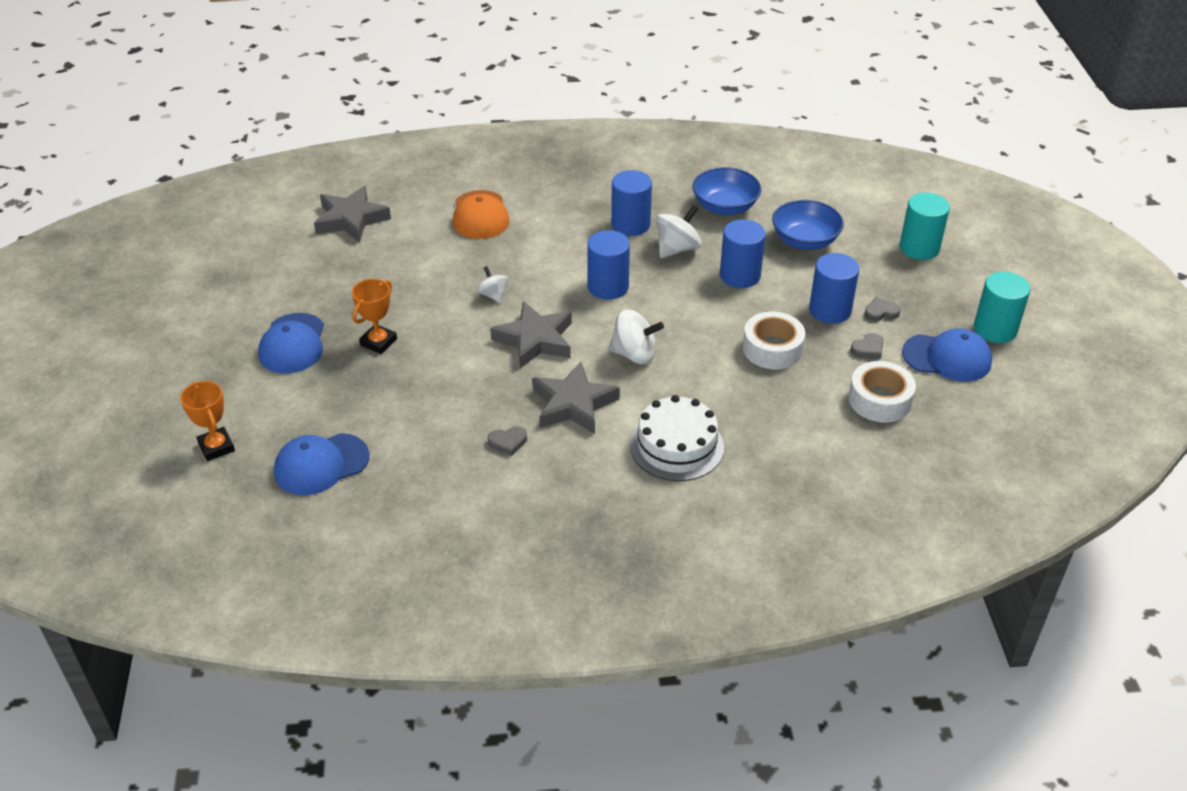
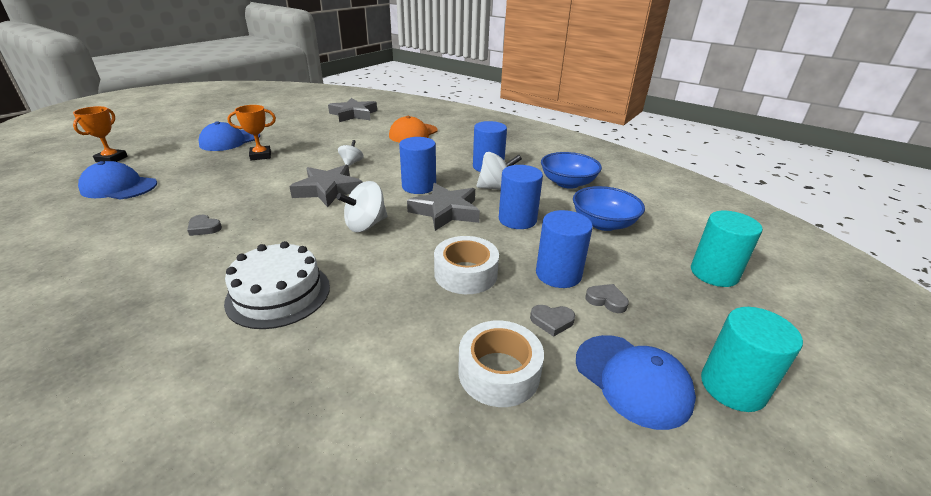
camera: 40 degrees right, 10 degrees down
(573, 404) = (277, 230): grey star -> grey star (446, 211)
(634, 354) = (366, 225): white spinning top -> white spinning top turned 90 degrees clockwise

